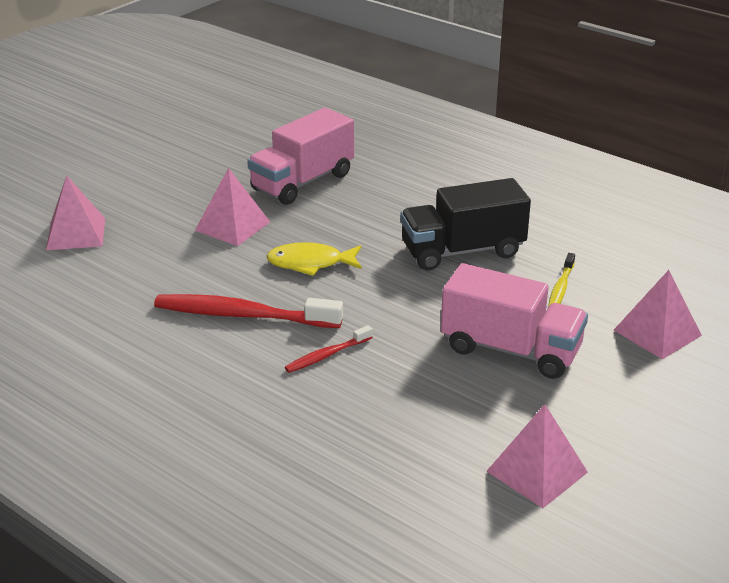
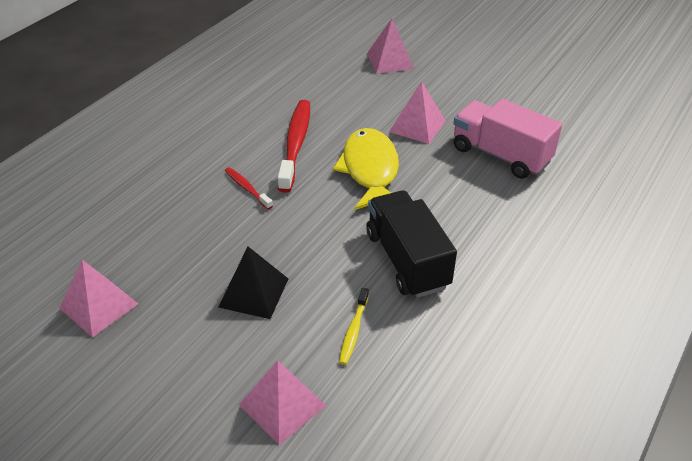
camera: 85 degrees right, 10 degrees up
(310, 263) = (370, 170): yellow fish -> yellow fish, size x1.52
(510, 350) = (254, 292): pink truck -> black pyramid
(560, 288) = (353, 331): yellow toothbrush -> yellow toothbrush turned 90 degrees counterclockwise

